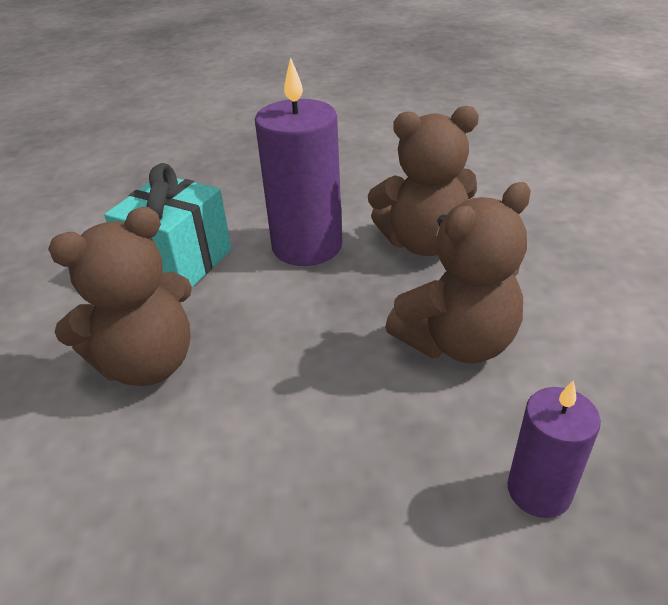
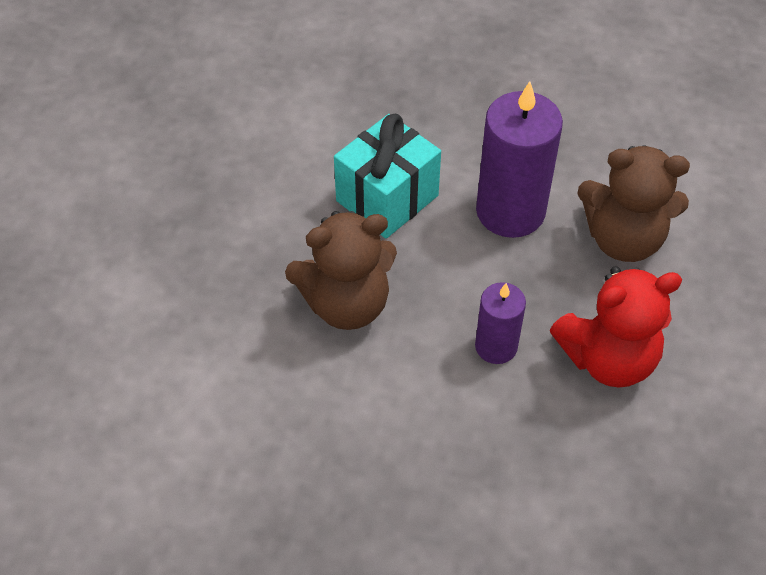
camera: 15 degrees right, 15 degrees up
(457, 342) = (608, 358): brown teddy bear -> red teddy bear
(539, 490) = (613, 499): purple candle -> purple candle (496, 346)

